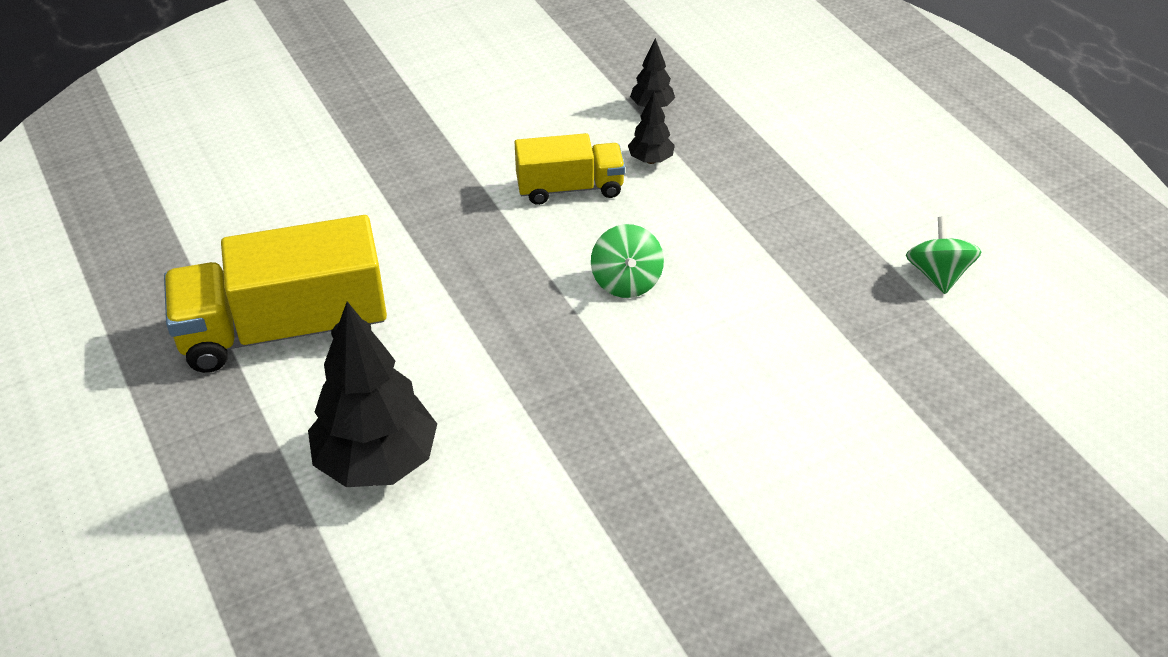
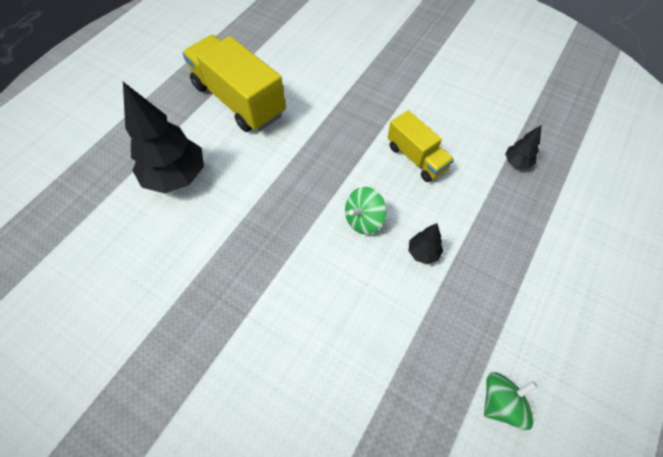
camera: 60 degrees right, 15 degrees up
(650, 160) = (471, 184): black tree -> black tree (423, 253)

